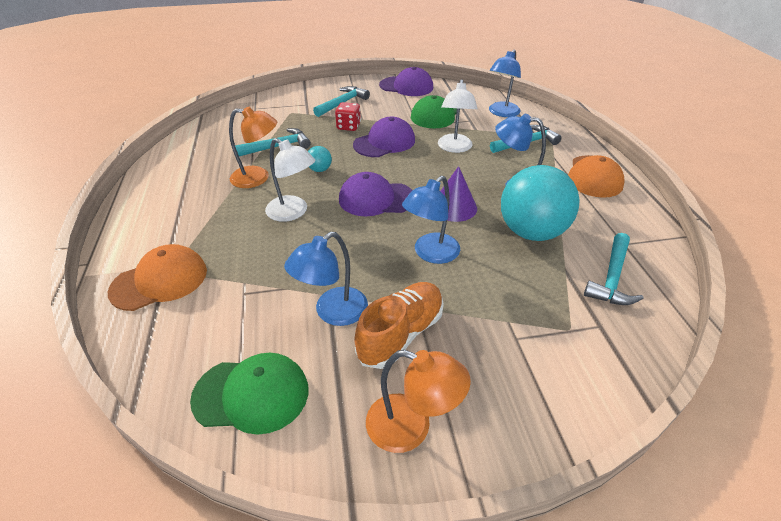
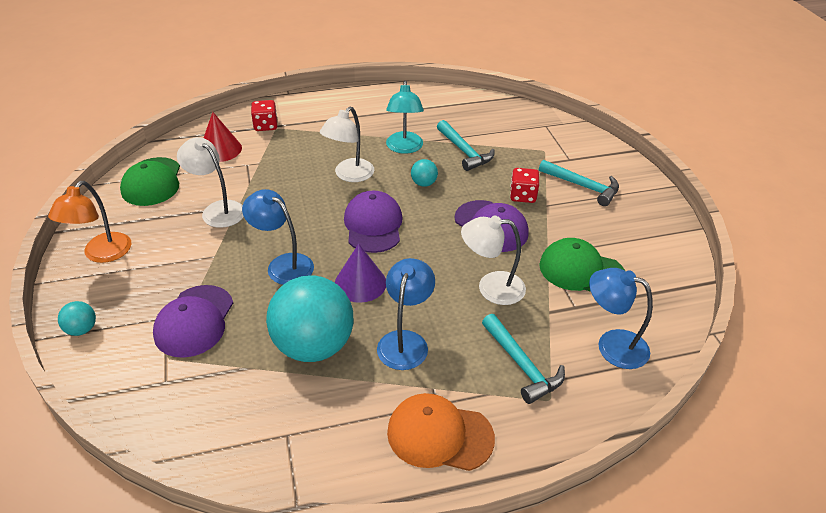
camera: 85 degrees right, 0 degrees up
(160, 281) = (265, 126): orange cap -> red dice
(197, 323) = (220, 149): none -> red cone
(258, 178) = (404, 148): orange lamp -> turquoise lamp
(333, 312) = (217, 210): blue lamp -> white lamp
(401, 334) = (187, 247): orange shoe -> none
(406, 86) = (661, 241): purple cap -> purple cap (194, 321)
(550, 419) = (82, 329): none -> turquoise ball
(612, 278) = (230, 407): turquoise hammer -> none

